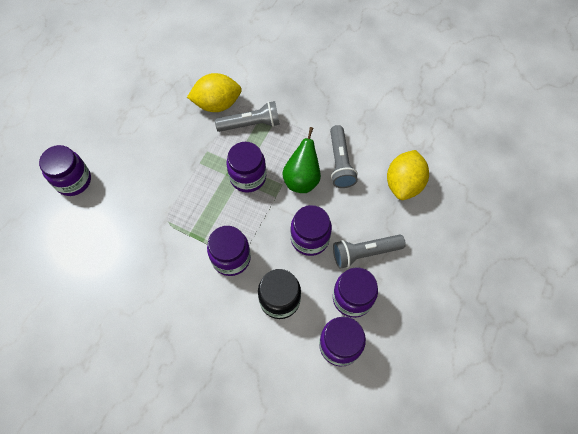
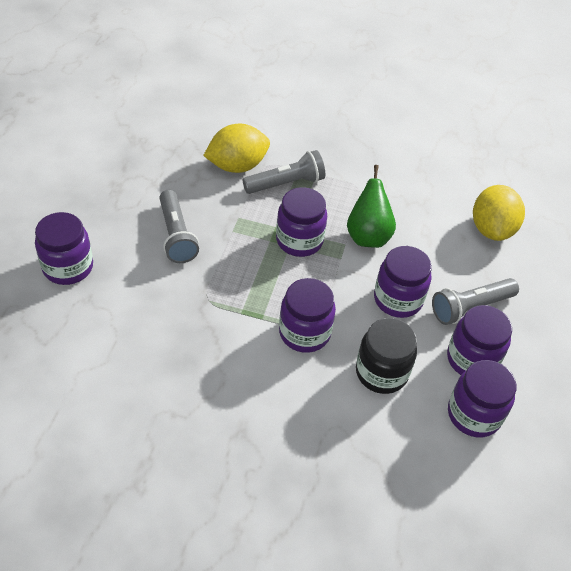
camera: 15 degrees left, 15 degrees down
(340, 163) = (409, 214): grey flashlight -> grey flashlight (176, 235)

